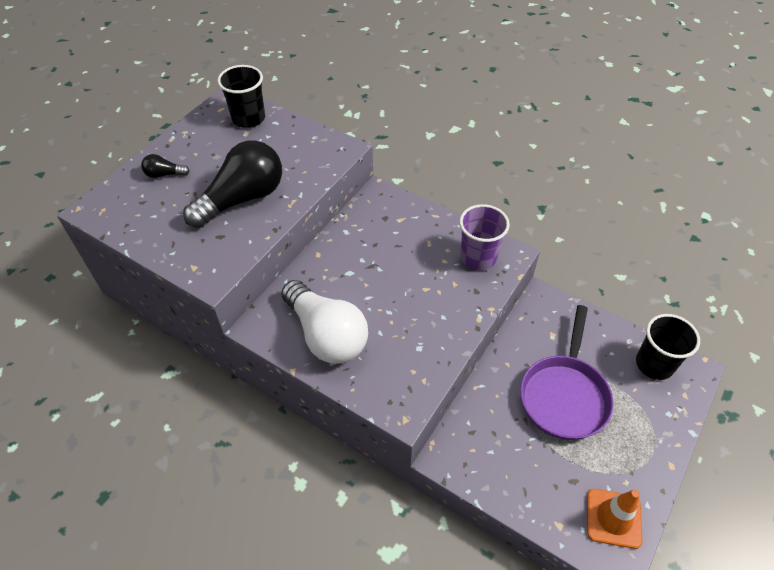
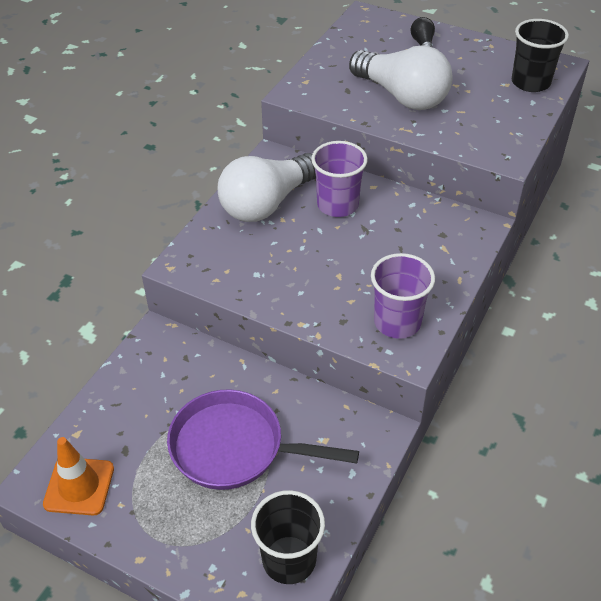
camera: 85 degrees right, 5 degrees down
(242, 199) = (402, 96): black light bulb -> white light bulb
(338, 281) = (337, 205): none -> purple cup

